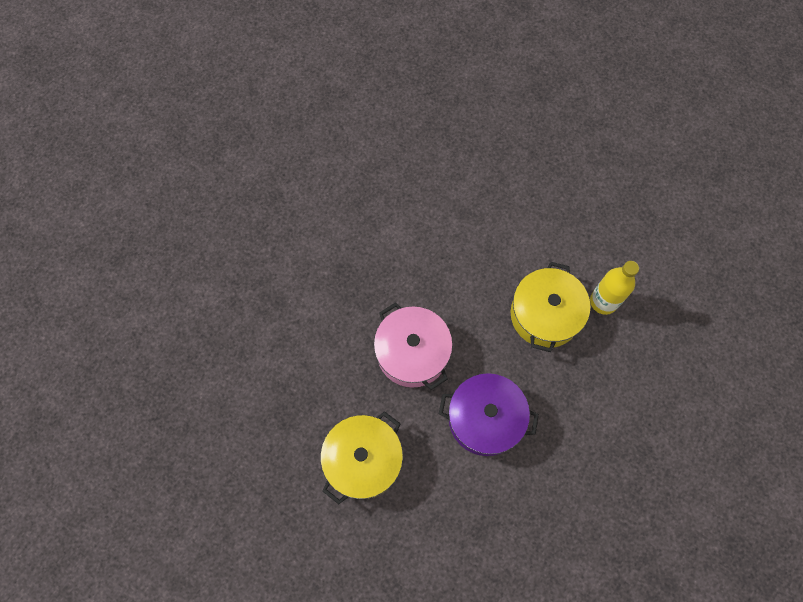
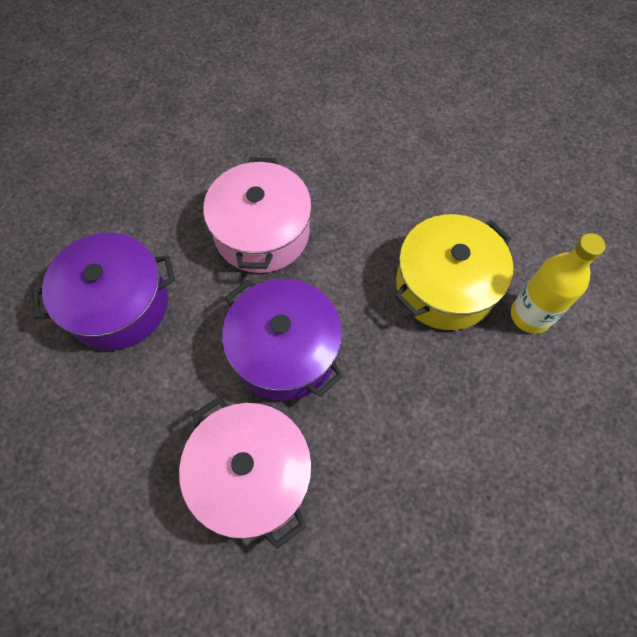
camera: 35 degrees right, 5 degrees down
(363, 460) = (118, 304): yellow pot -> purple pot
(522, 502) = (252, 475): none -> pink pot

